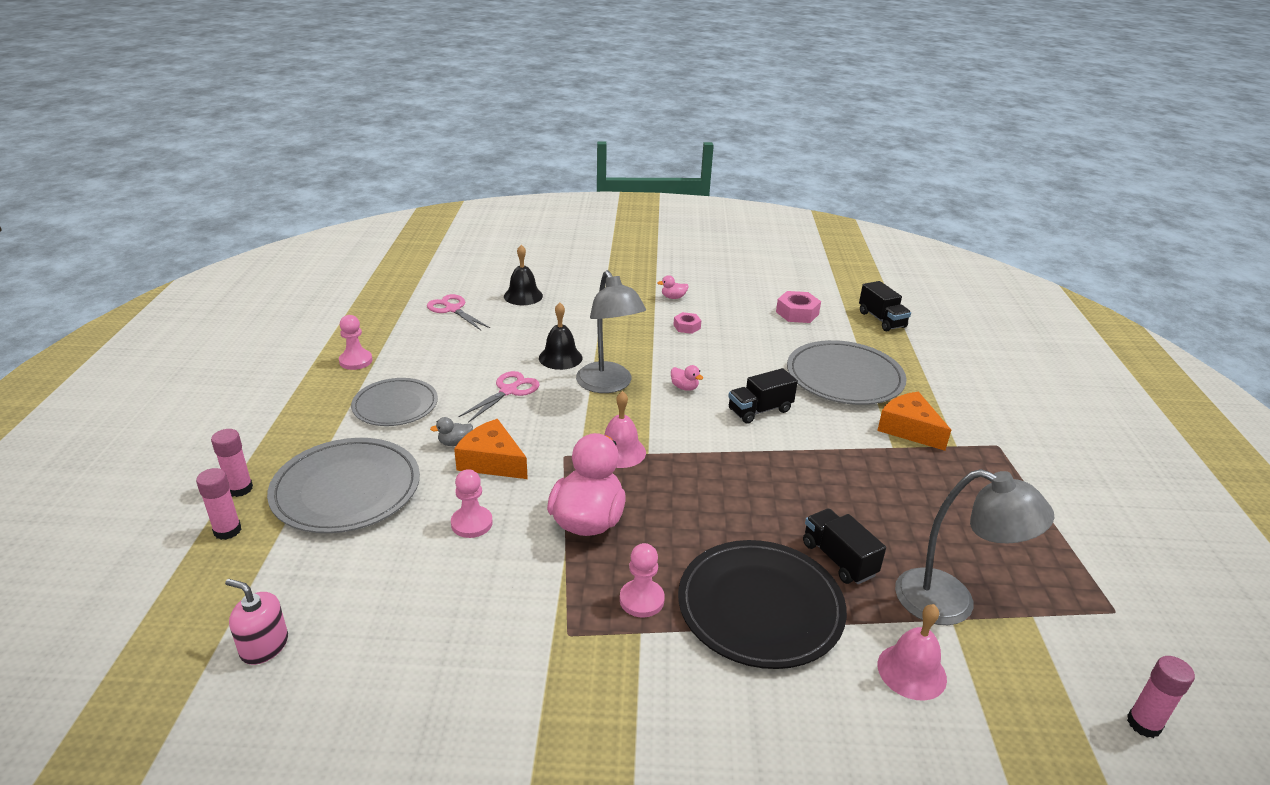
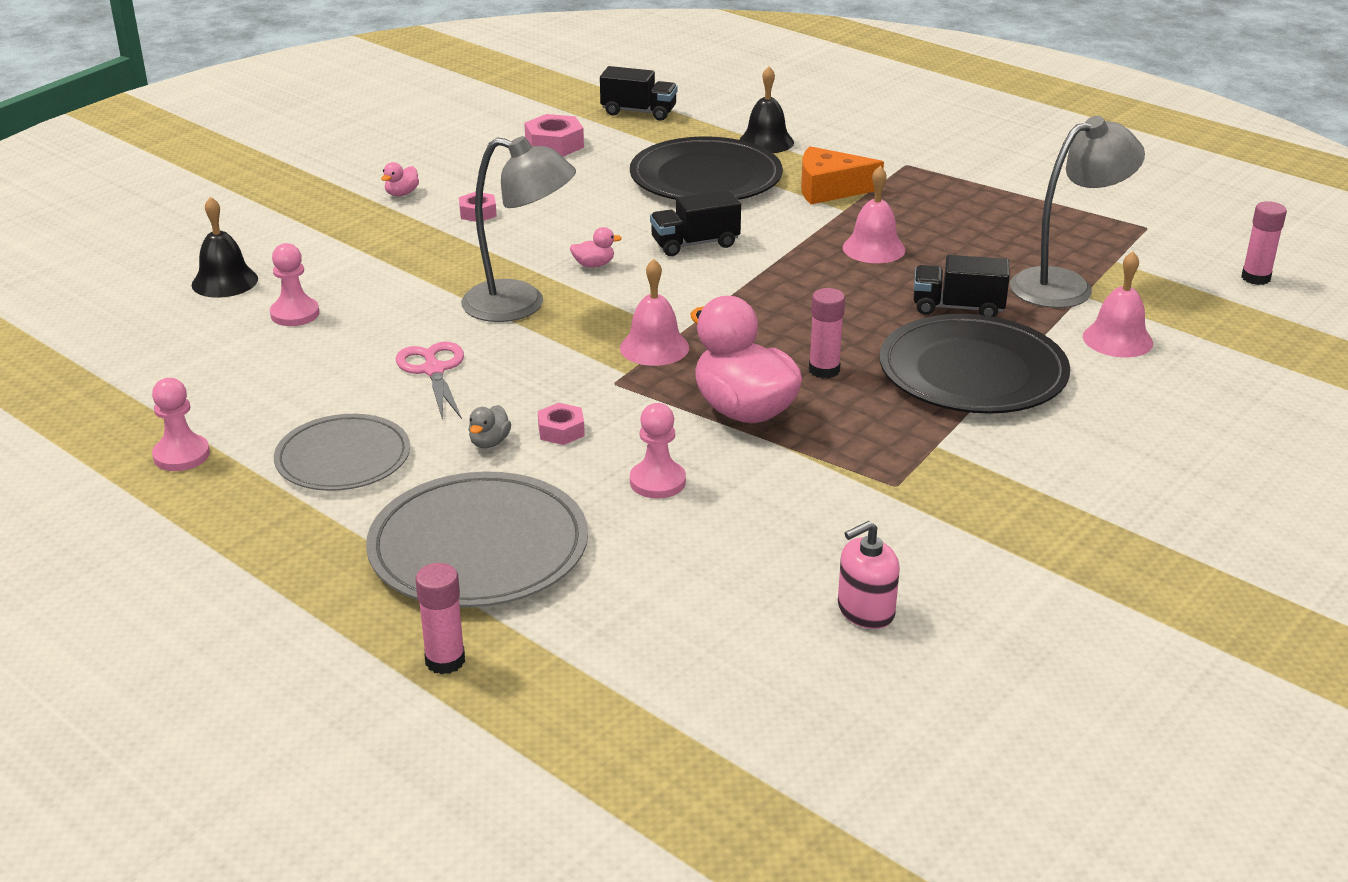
camera: 50 degrees left, 0 degrees up
(240, 489) = (363, 630): pink glue stick -> pink glue stick (824, 370)
(264, 646) = (701, 682): pink soap dispenser -> pink soap dispenser (865, 610)
(453, 309) = (169, 341): pink scissors -> none
(492, 461) = (561, 430): orange cheese -> pink nut
(560, 358) = (415, 312): black bell -> black bell (766, 142)
(641, 600) = (895, 427): pink pawn -> pink pawn (295, 314)
(760, 410) = (695, 244): black truck -> black truck turned 60 degrees clockwise
(844, 377) = (706, 177): grey plate -> black plate
(861, 483) = (874, 248): none -> pink bell

